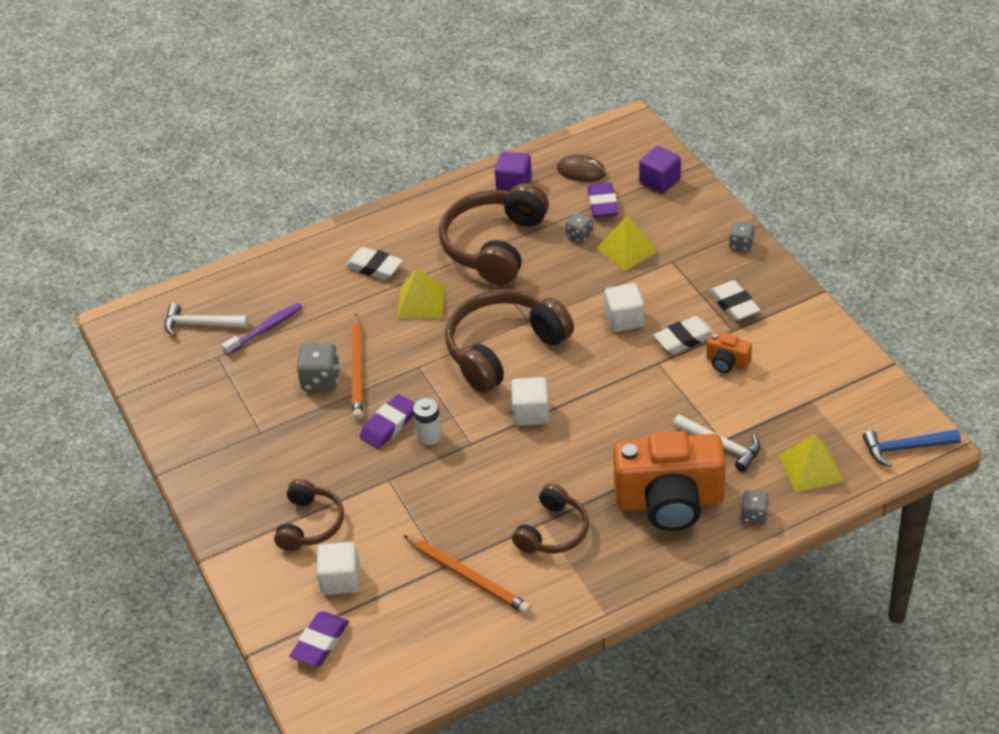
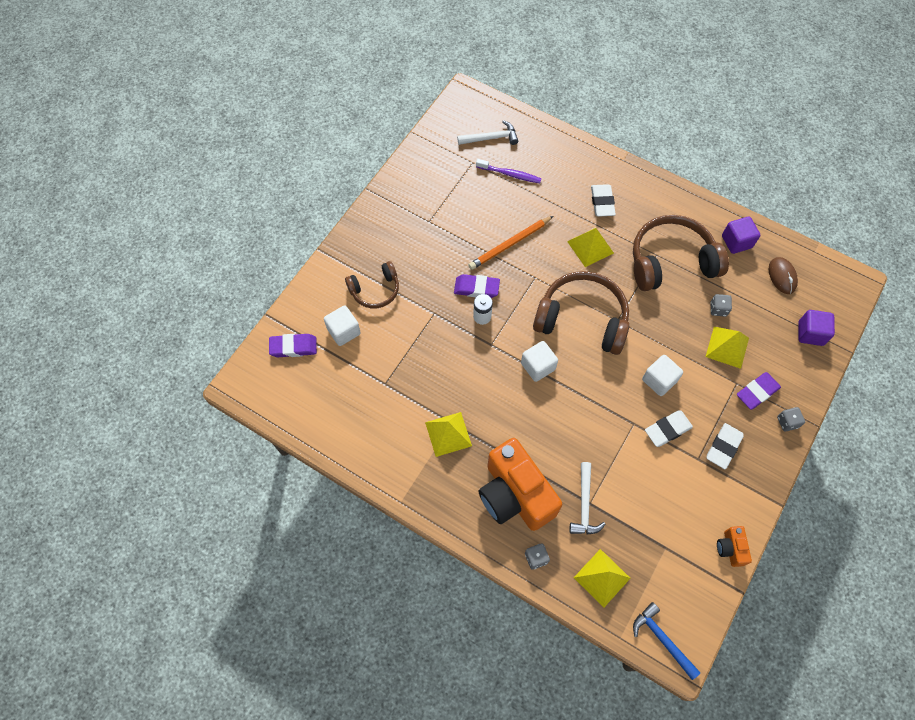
camera: 55 degrees right, 20 degrees up
(200, 324) = (491, 138): white hammer -> white hammer turned 105 degrees clockwise
(321, 380) = (489, 229): grey dice -> none
(468, 576) = (385, 402): orange pencil -> none
(553, 531) = (448, 434): brown headphones -> yellow pyramid
(602, 204) = (759, 307): purple eraser -> purple eraser (757, 392)
(684, 339) = (667, 429): white eraser -> white eraser turned 60 degrees counterclockwise
(727, 363) = (663, 470): orange camera -> orange camera (730, 548)

